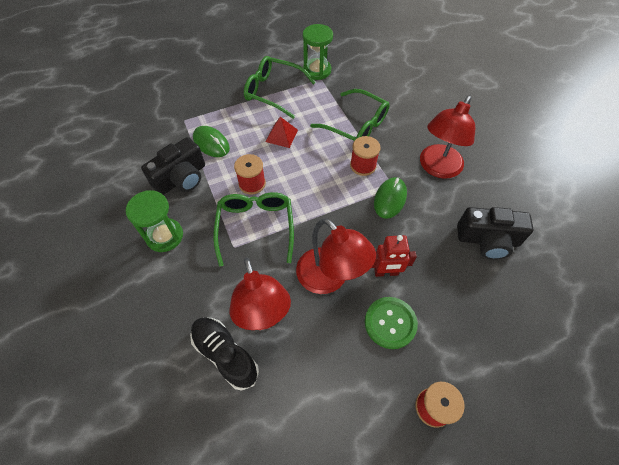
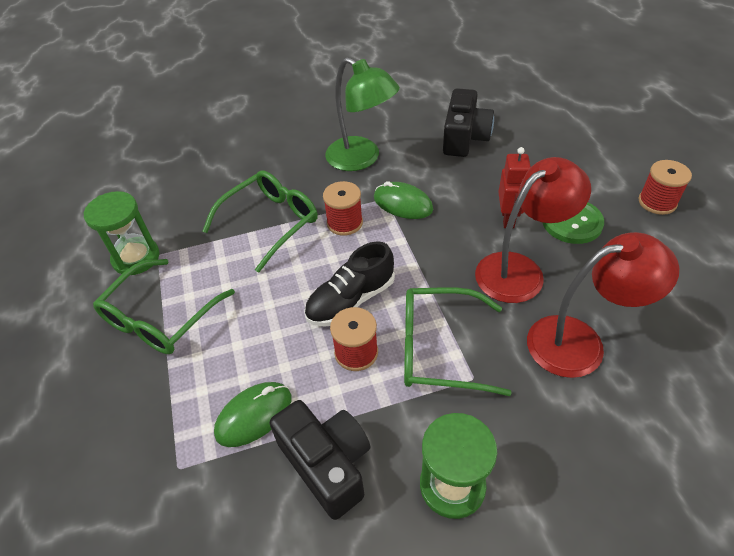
camera: 80 degrees left, 10 degrees down
(225, 354) = (643, 387): black shoe -> black shoe (351, 300)
(281, 135) = (265, 310): red pyramid -> none
(437, 168) = (362, 159): red lamp -> green lamp

